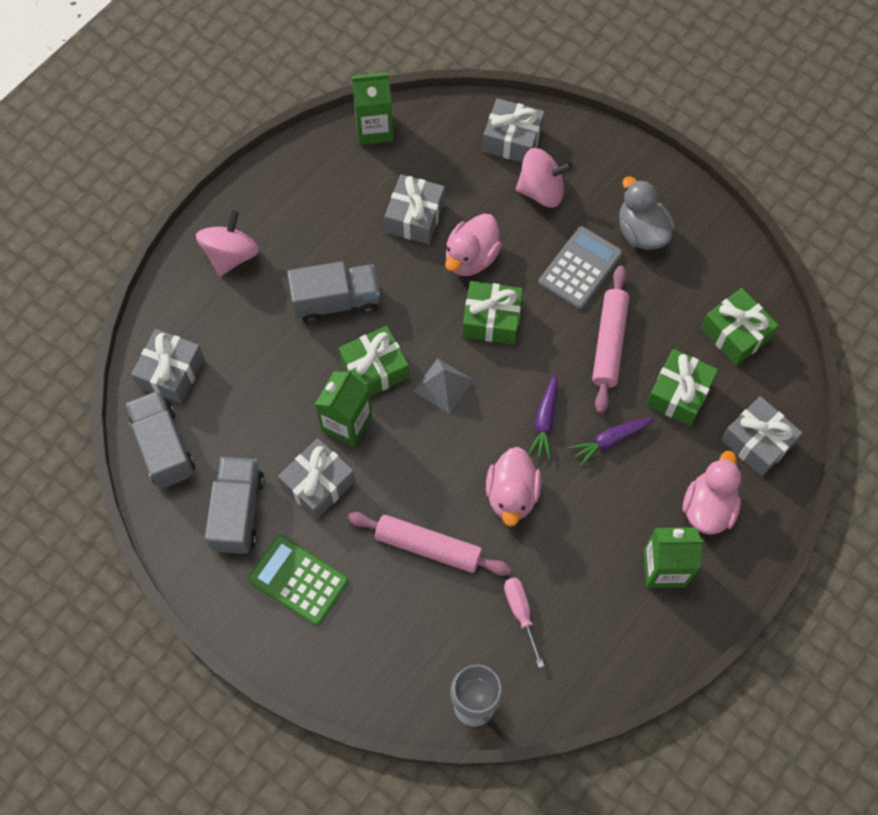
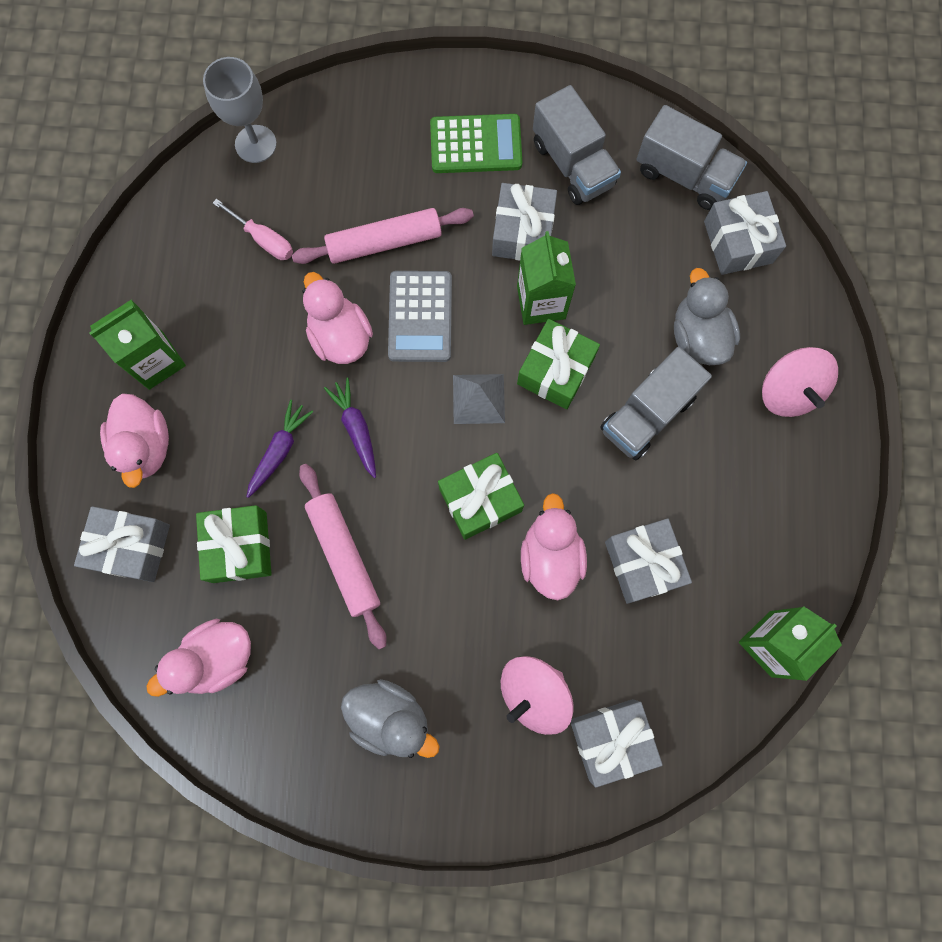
camera: 145 degrees right, 10 degrees up
(258, 328) = (698, 336): none -> grey duck
(580, 268) = (428, 623): grey calculator -> grey calculator (420, 317)
(735, 333) = (217, 658): green gift -> pink duck

